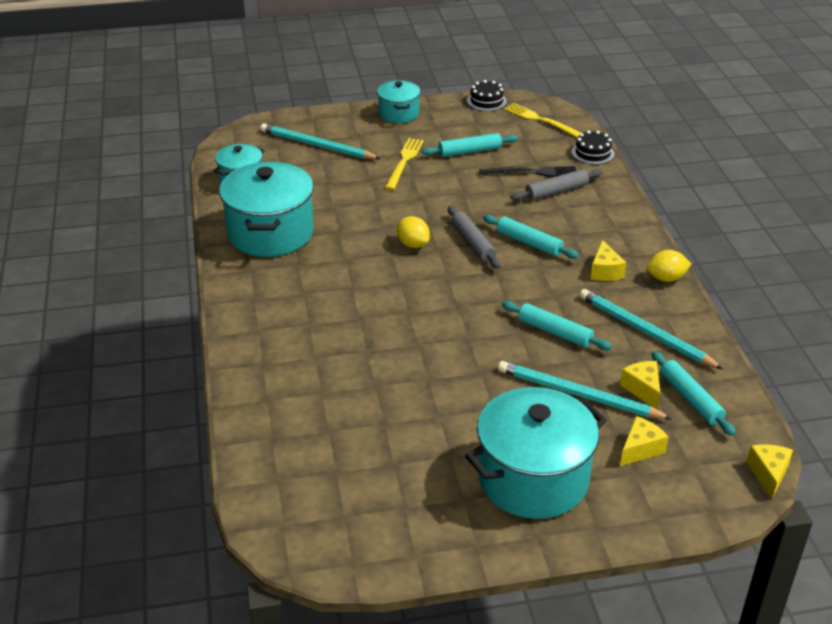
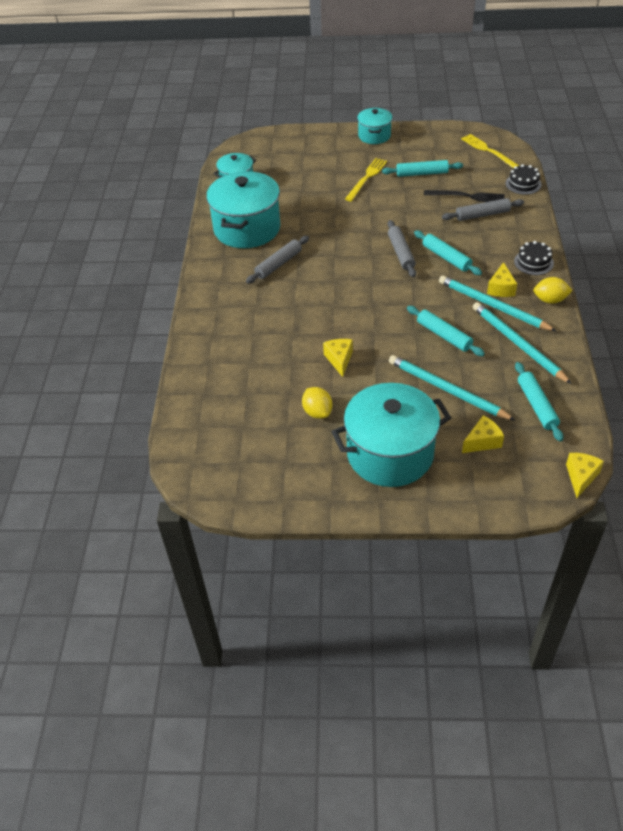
camera: 15 degrees right, 10 degrees up
(317, 145) = (302, 158): turquoise pencil -> turquoise pencil (492, 306)
(324, 271) = (278, 264): none -> grey rolling pin
(413, 244) = (353, 249): yellow lemon -> yellow lemon (317, 412)
(486, 101) = (449, 130): black cake -> black cake (533, 262)
(643, 389) = (500, 392): yellow cheese -> yellow cheese (339, 360)

